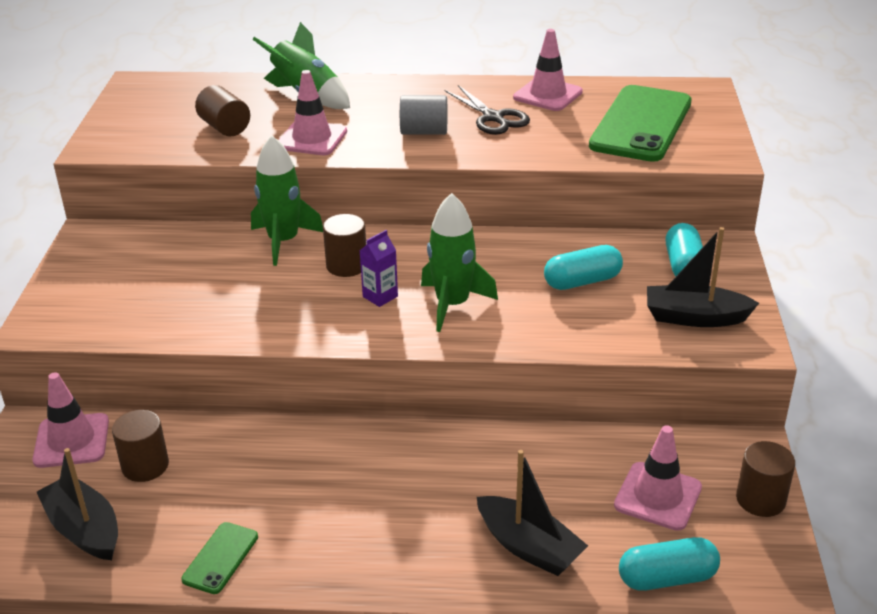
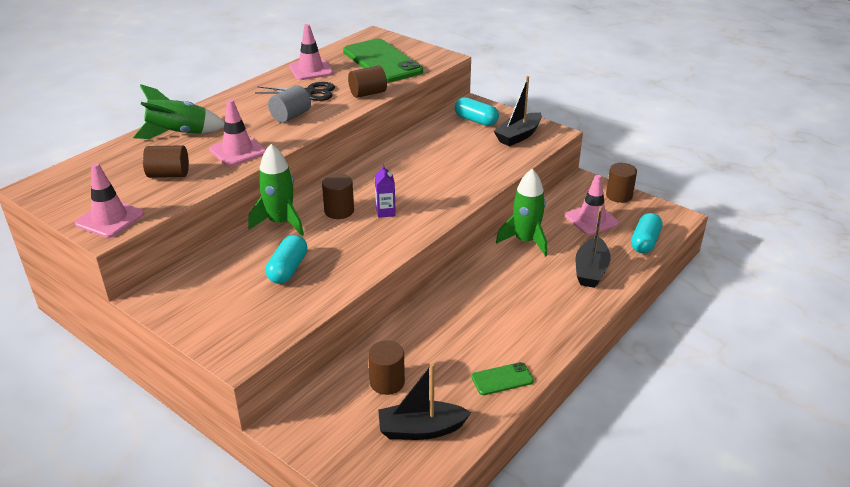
camera: 55 degrees left, 0 degrees up
(71, 441) = (324, 408): pink traffic cone -> pink traffic cone (110, 219)
(220, 558) = (502, 379): green phone -> green phone turned 75 degrees counterclockwise
(452, 304) = (423, 193): green rocket -> green rocket (525, 241)
(529, 547) = (591, 270): black boat -> black boat turned 120 degrees clockwise
(545, 151) = (368, 93): none -> brown cylinder
(582, 281) = (452, 150): turquoise capsule -> turquoise capsule (288, 269)

